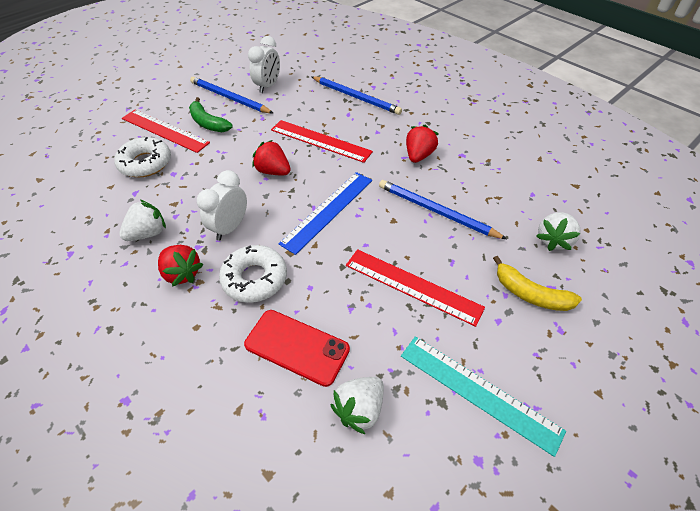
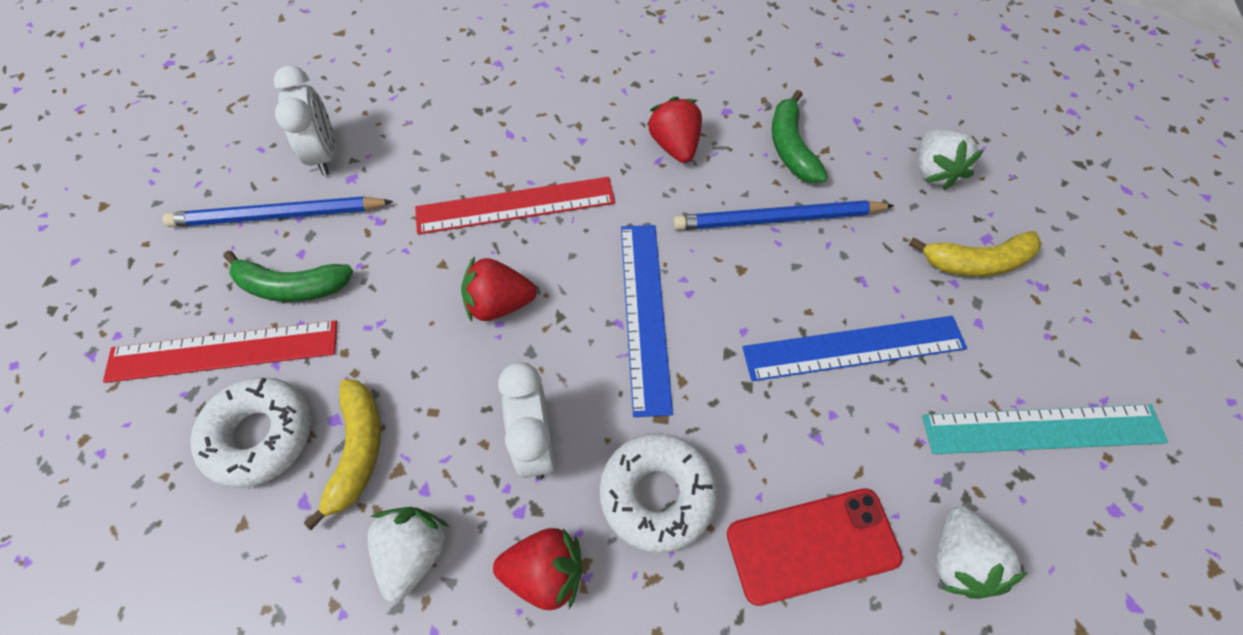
camera: 40 degrees left, 10 degrees up
(168, 188) = (357, 451): none -> yellow banana
(356, 97) = (491, 97): blue pencil -> none
(412, 286) = (854, 347): red ruler -> blue ruler
(479, 186) = (791, 147): none -> green banana

